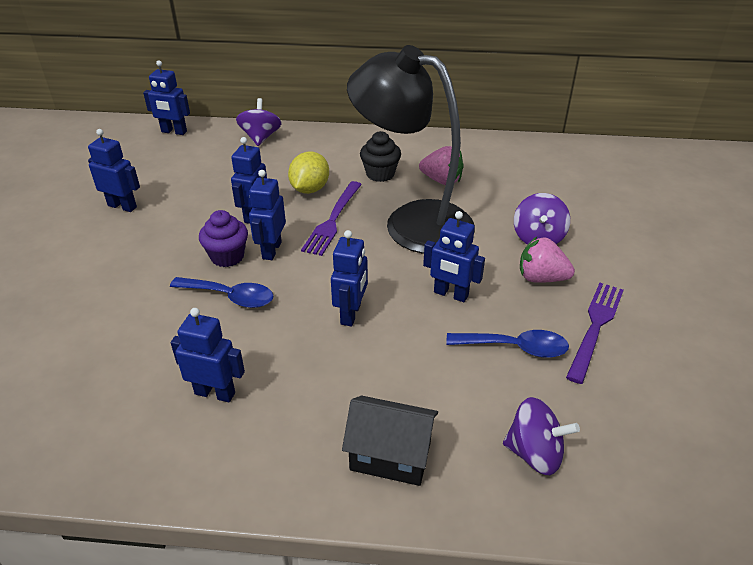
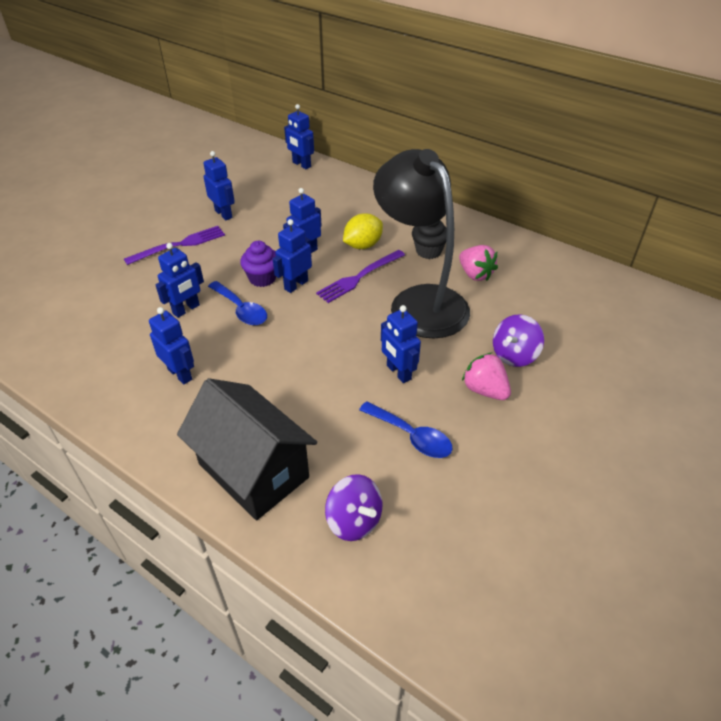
camera: 30 degrees right, 5 degrees up
(260, 138) = (360, 189): purple spinning top -> none
(351, 314) = (312, 357): blue robot -> blue robot (186, 309)
(390, 455) = (254, 470): black house -> black house, size x1.62
(595, 326) = (494, 449): purple fork -> purple fork (180, 245)

